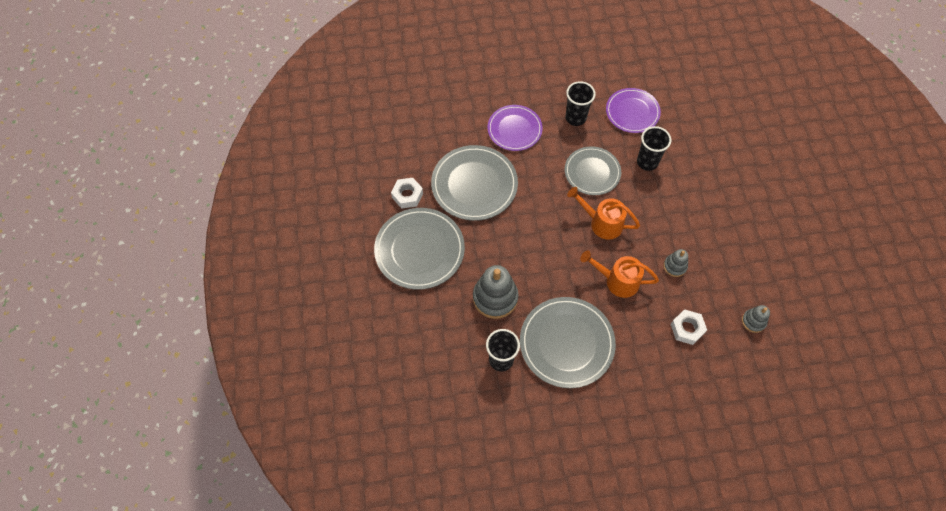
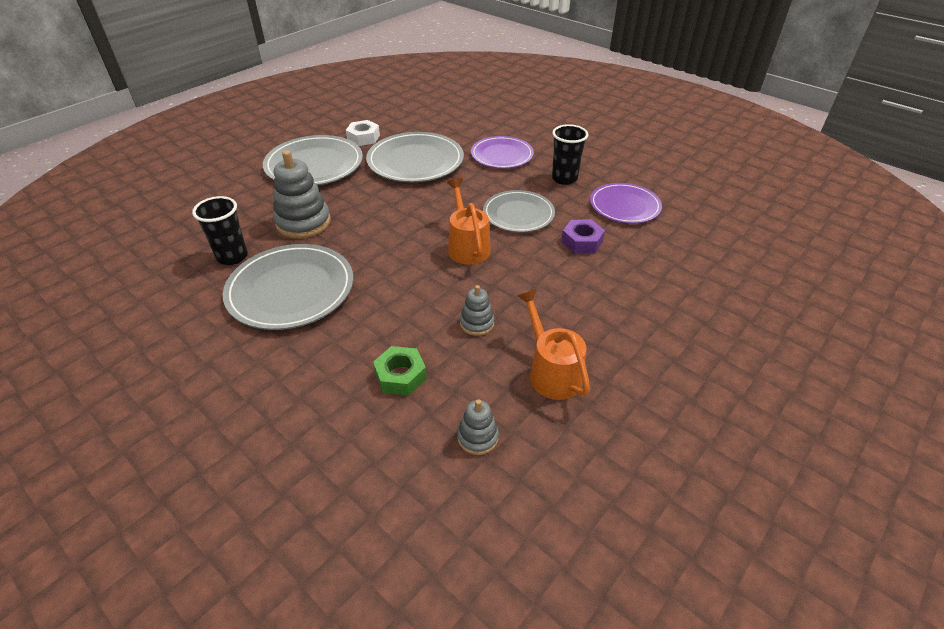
camera: 50 degrees right, 20 degrees down
(617, 280) = (407, 288): orange watering can -> orange watering can (551, 371)
(647, 162) = (582, 241): black cup -> purple nut
(687, 329) = (400, 376): white nut -> green nut

